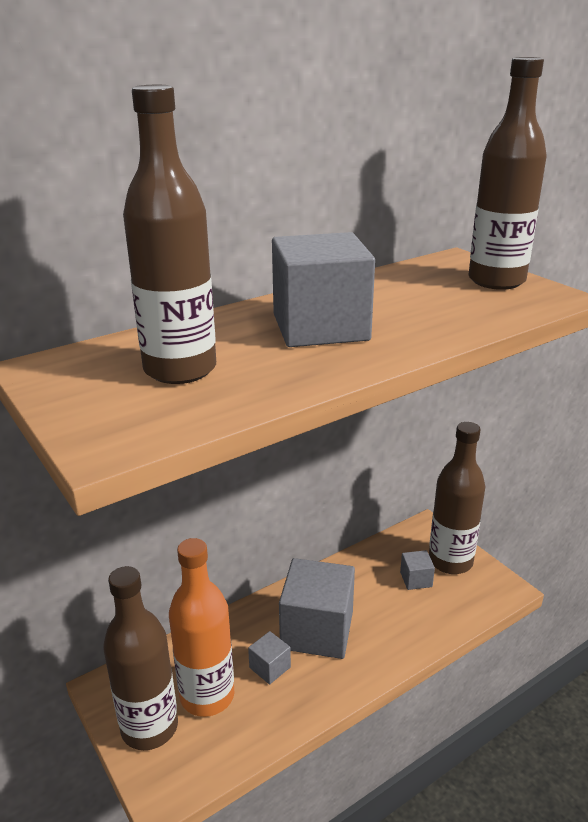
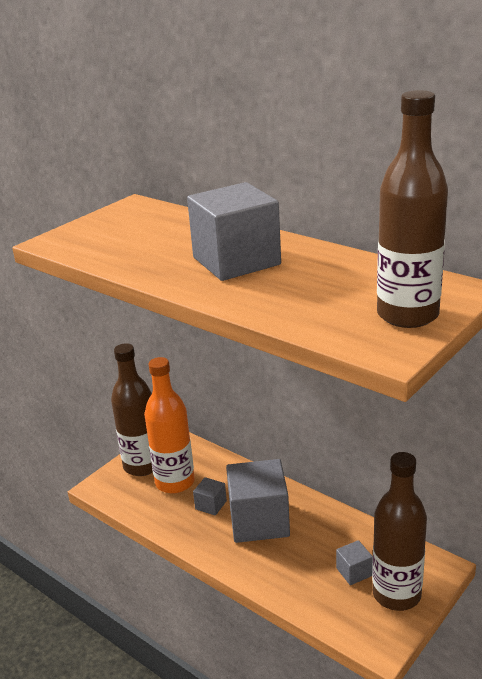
camera: 75 degrees right, 0 degrees up
(180, 370) = (145, 236): brown bottle -> none

